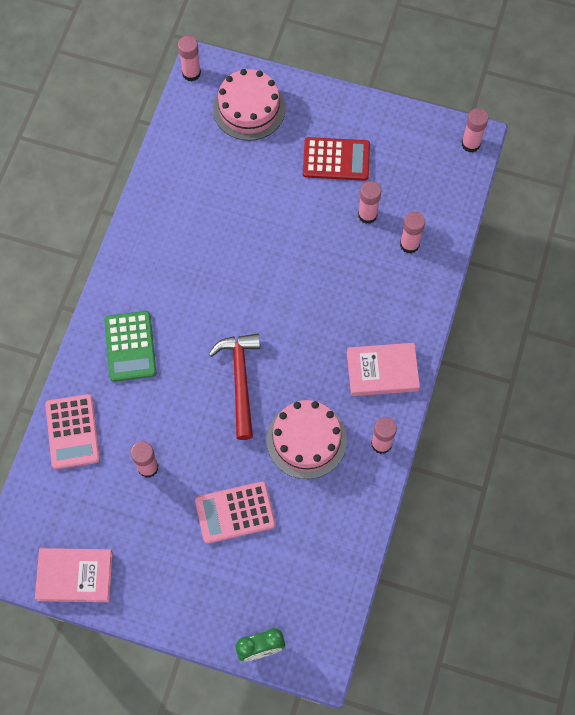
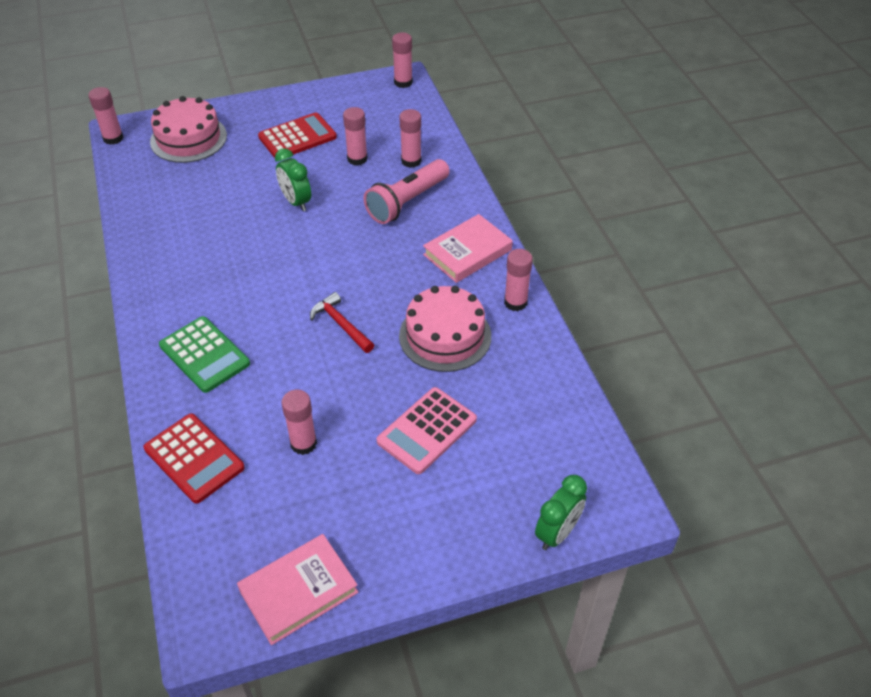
camera: 35 degrees left, 20 degrees down
(72, 432) = (194, 458): pink calculator -> red calculator
(240, 380) = (341, 324): red hammer -> red hammer, size x0.65
(287, 234) = (296, 202): none -> green clock
(373, 288) = (407, 202): none -> pink flashlight

